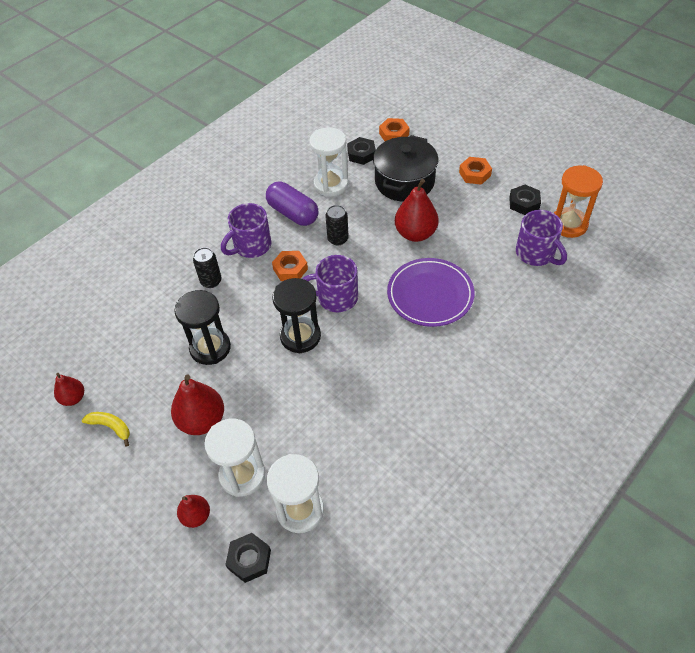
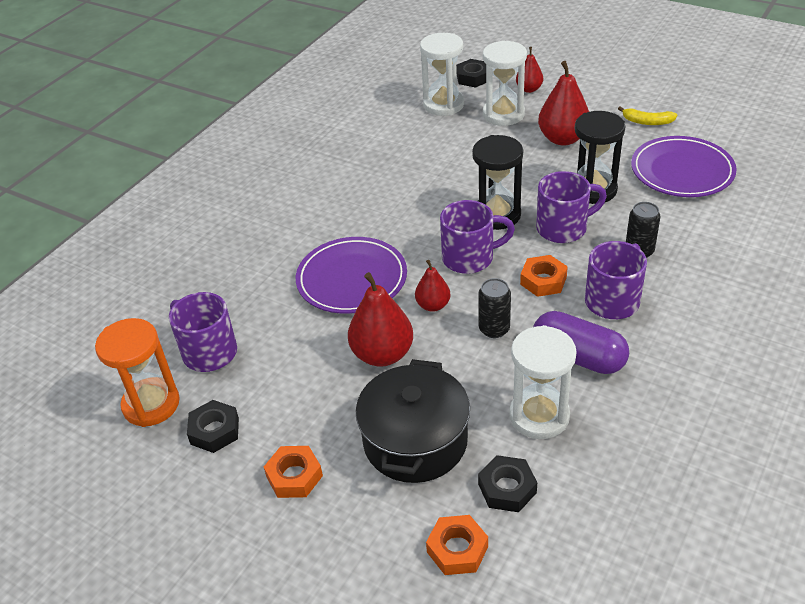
camera: 170 degrees right, 10 degrees down
(73, 398) = (704, 133): red pear -> red pear (433, 305)
(126, 354) = (682, 171): none -> purple plate
(254, 312) = (563, 228): none -> purple mug

